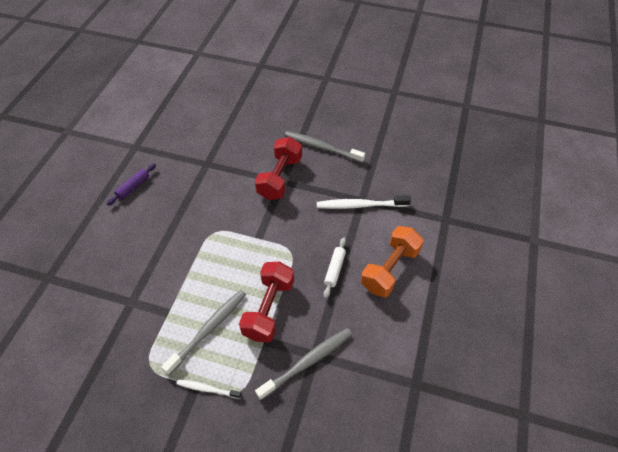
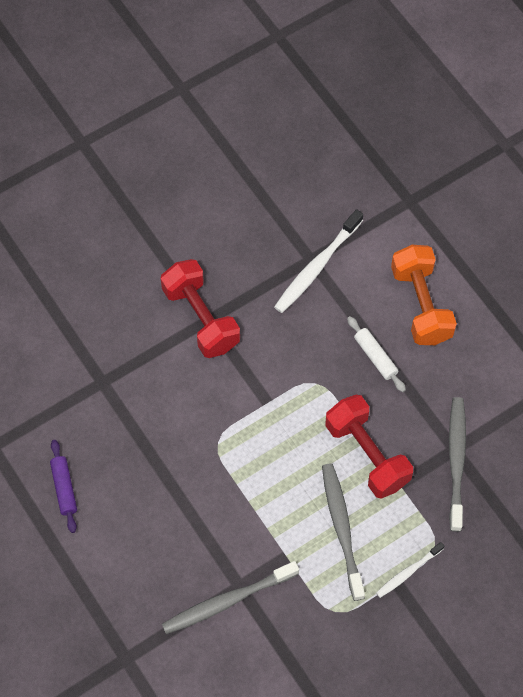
camera: 50 degrees left, 10 degrees up
(321, 147) = (195, 239): grey toothbrush -> grey toothbrush (227, 601)

